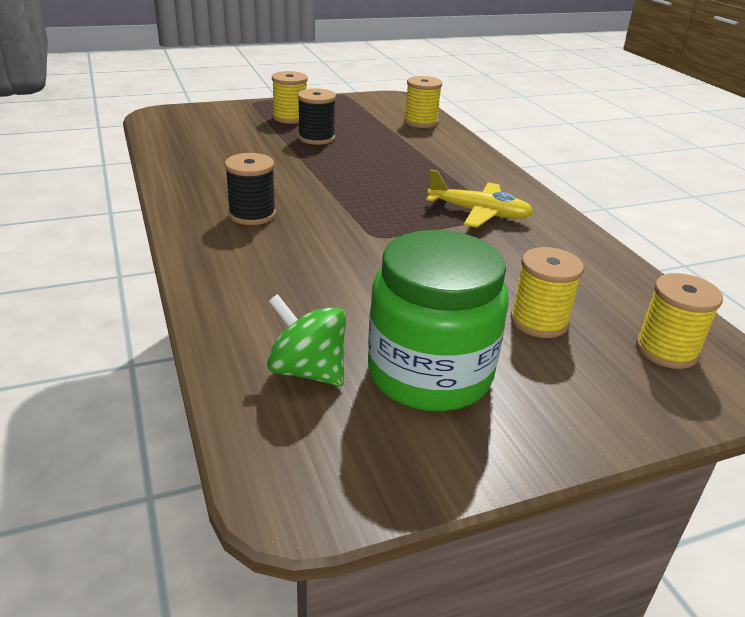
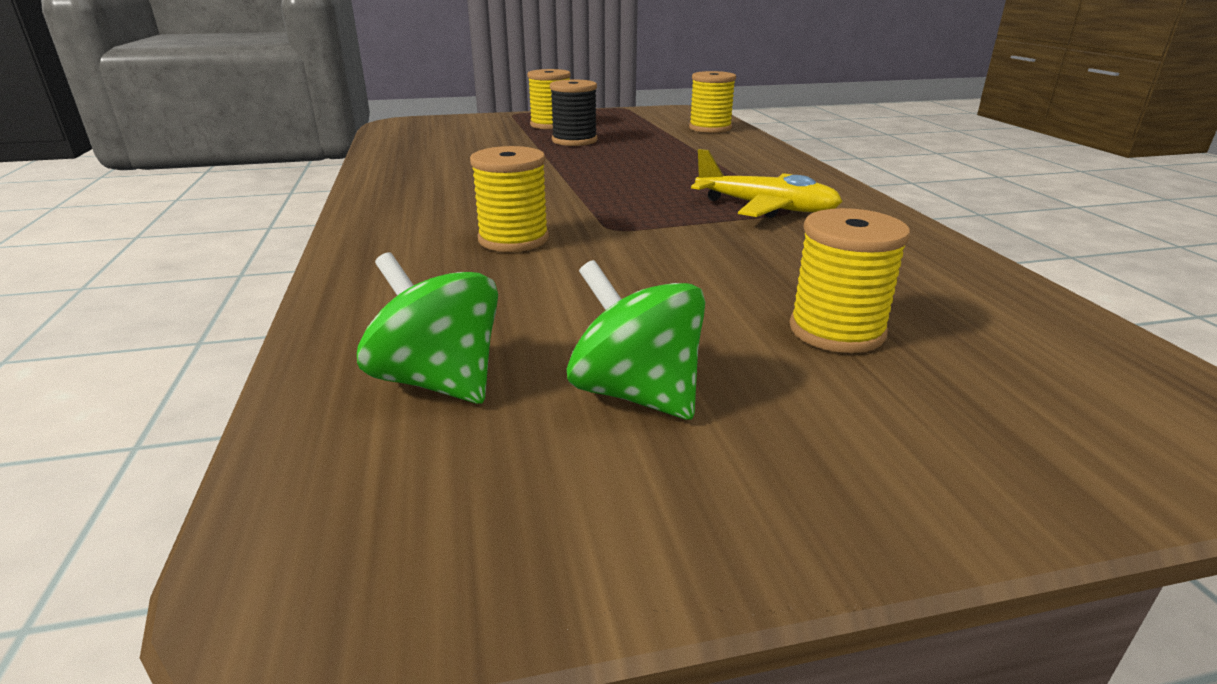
camera: 10 degrees right, 5 degrees down
(252, 214) = (457, 205): black spool -> none
(429, 373) = (636, 394): green jar -> green spinning top
(666, 350) = (1062, 378): yellow spool -> yellow spool (513, 239)

